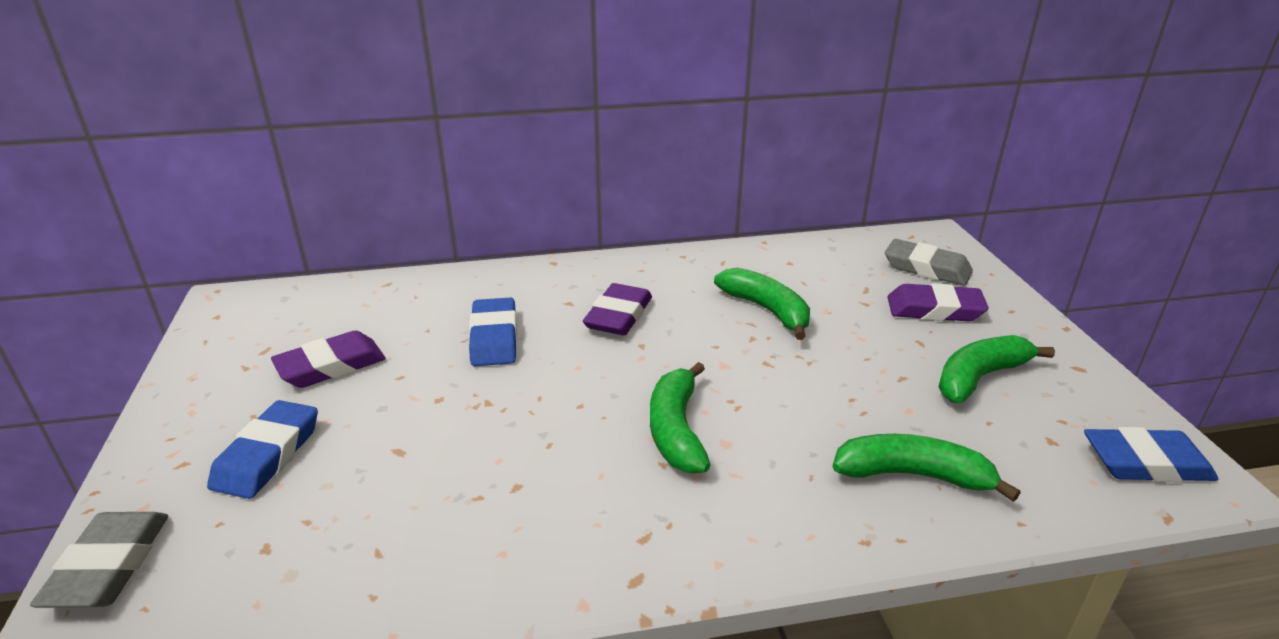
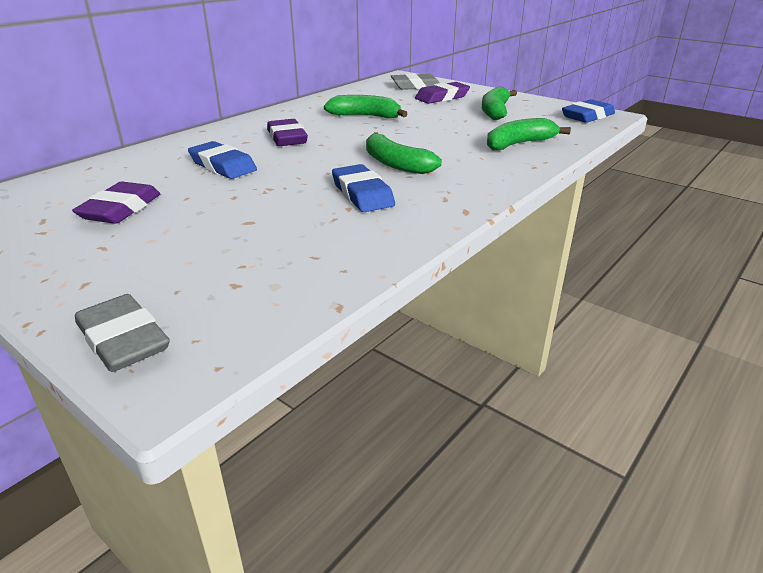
camera: 40 degrees left, 0 degrees up
(267, 455) = (152, 255): blue eraser -> blue eraser (362, 194)

